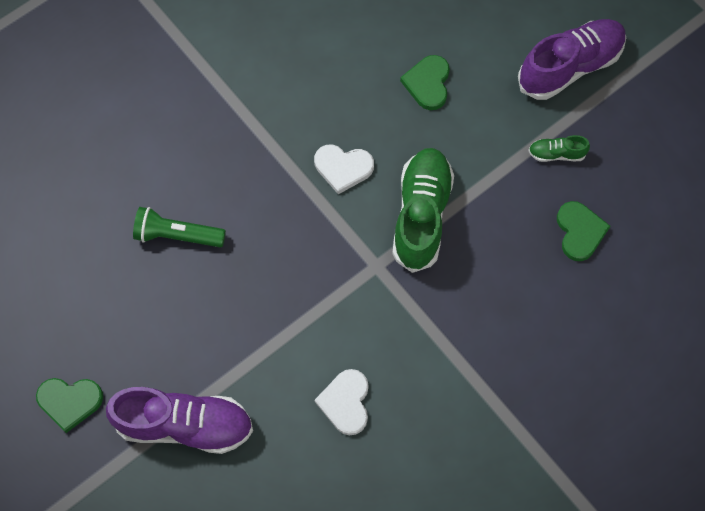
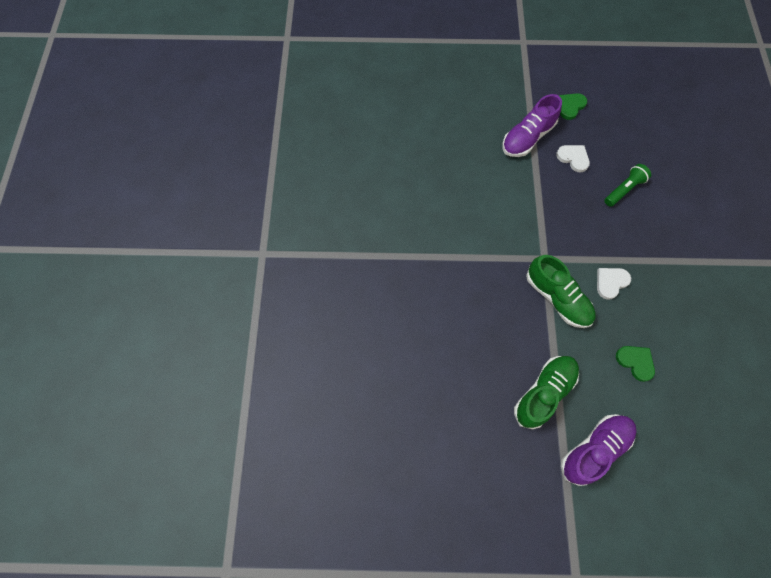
camera: 130 degrees right, 0 degrees up
(346, 402) = (488, 199): white heart -> white heart (573, 158)
(556, 154) = (544, 392): green shoe -> green shoe, size x2.19
(569, 67) = (594, 449): purple shoe -> purple shoe turned 135 degrees counterclockwise
(579, 232) = (490, 365): green heart -> none

